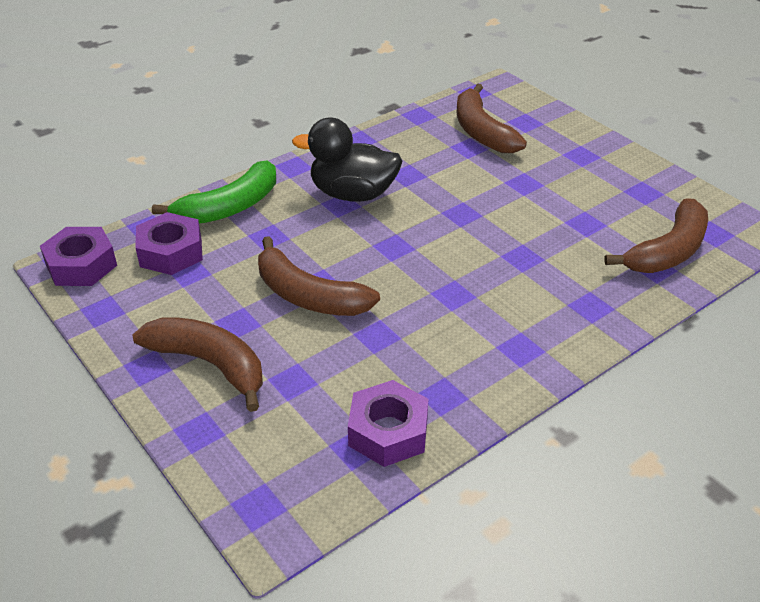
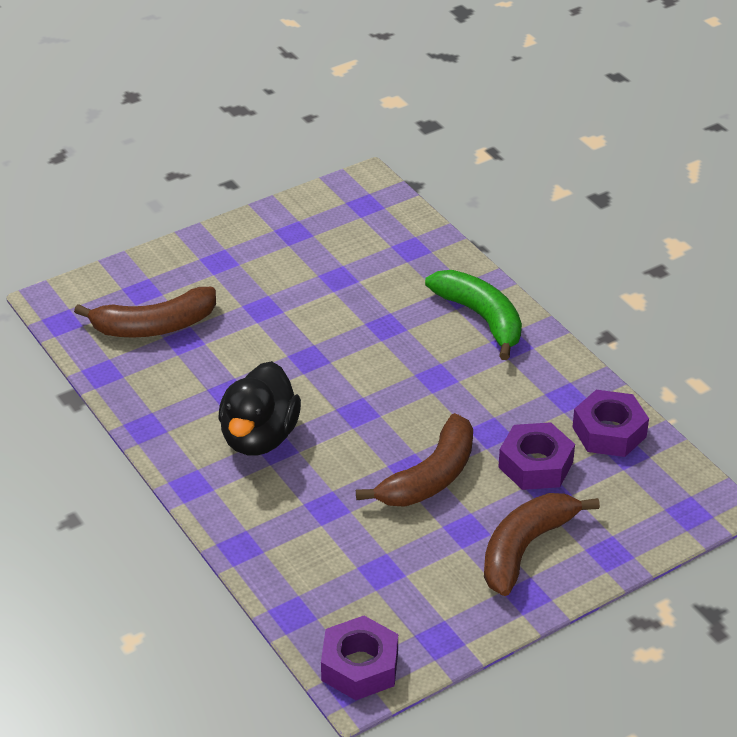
camera: 85 degrees left, 0 degrees up
(171, 252) = (345, 588): purple nut -> purple nut (535, 465)
(229, 207) = (266, 540): green banana -> green banana (481, 318)
(668, 251) = (389, 236): brown banana -> none

